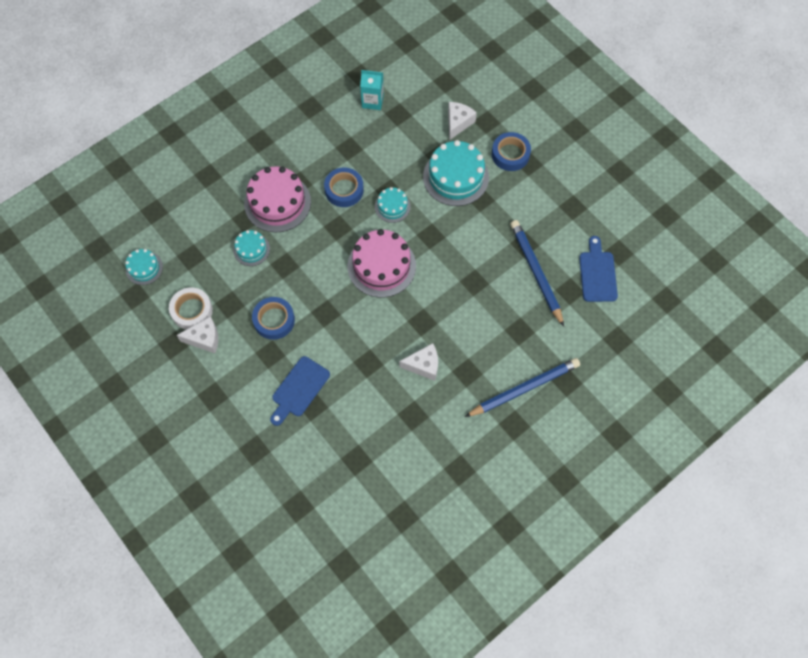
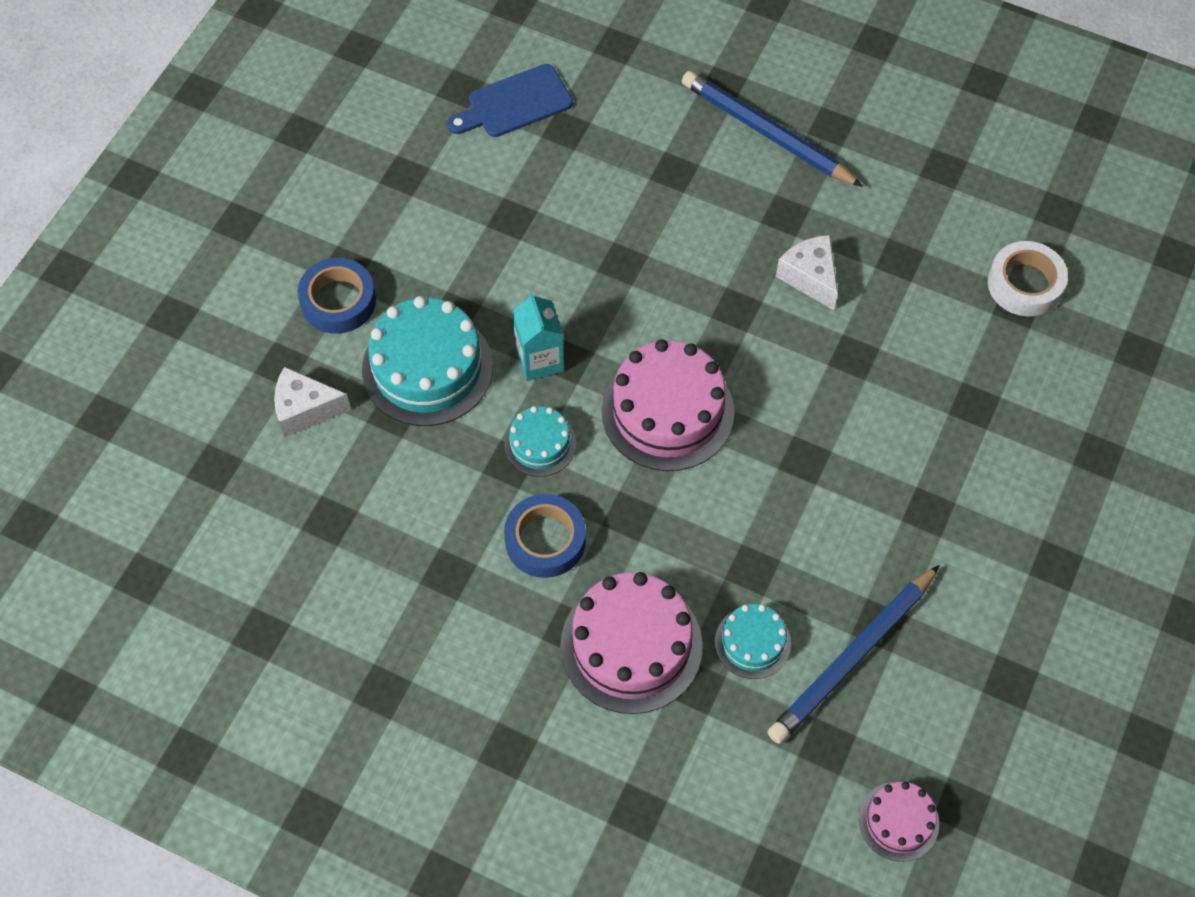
camera: 115 degrees left, 5 degrees down
(144, 268) = (898, 821): turquoise cake -> pink cake
(192, 311) = (929, 683): white tape -> white tape (1024, 284)
(204, 339) = (967, 632): white cheese -> none
(274, 320) = (865, 535): blue tape -> none
(299, 389) = (960, 437): blue cutting board -> none
(372, 101) = (317, 579): turquoise carton -> turquoise carton (539, 359)
(536, 272) = (556, 184): blue pencil -> blue pencil (851, 657)

